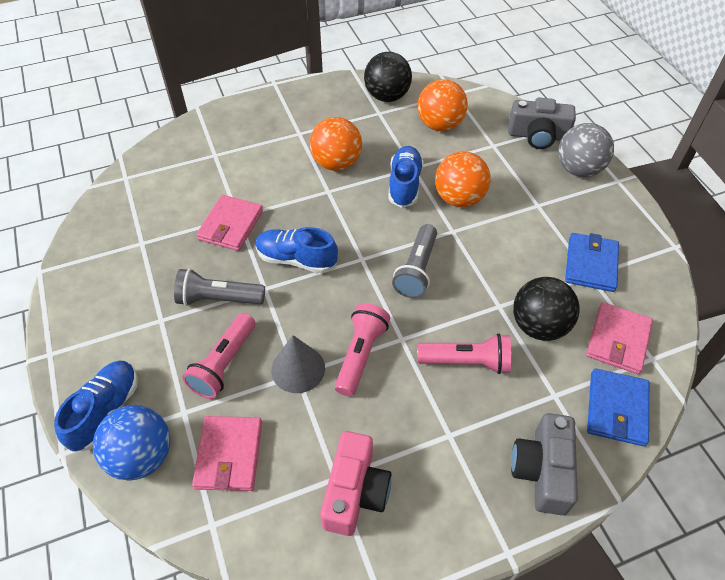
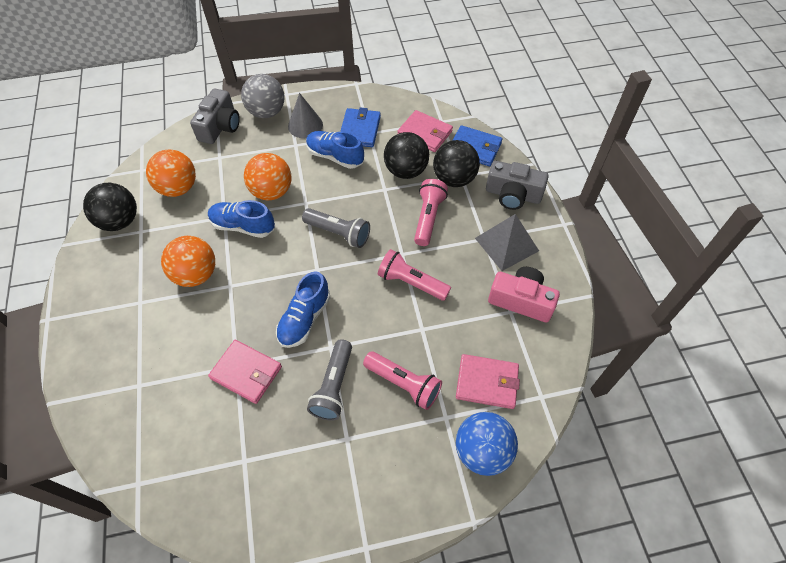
camera: 80 degrees left, 5 degrees up
(105, 411) = (437, 485): blue shoe -> blue shoe (335, 156)
(298, 369) = (417, 327): grey cone -> grey cone (305, 125)
(447, 466) = (506, 244): none -> grey pyramid
(545, 386) = (454, 179): none -> black ball
(591, 264) = (360, 130): blue wallet -> blue wallet turned 75 degrees clockwise

